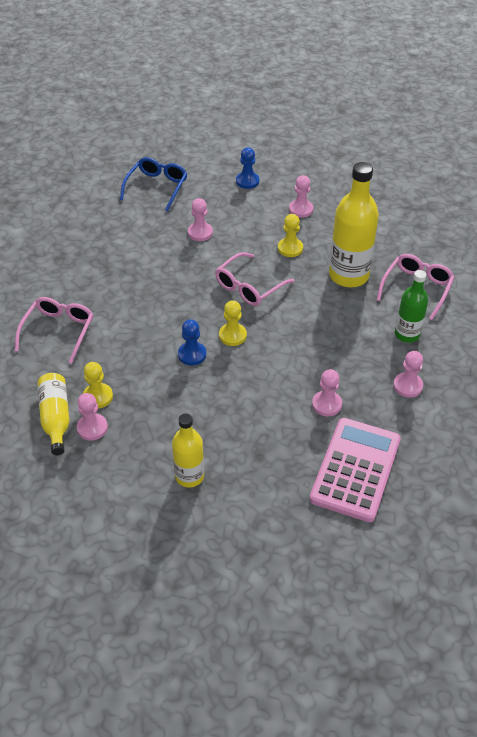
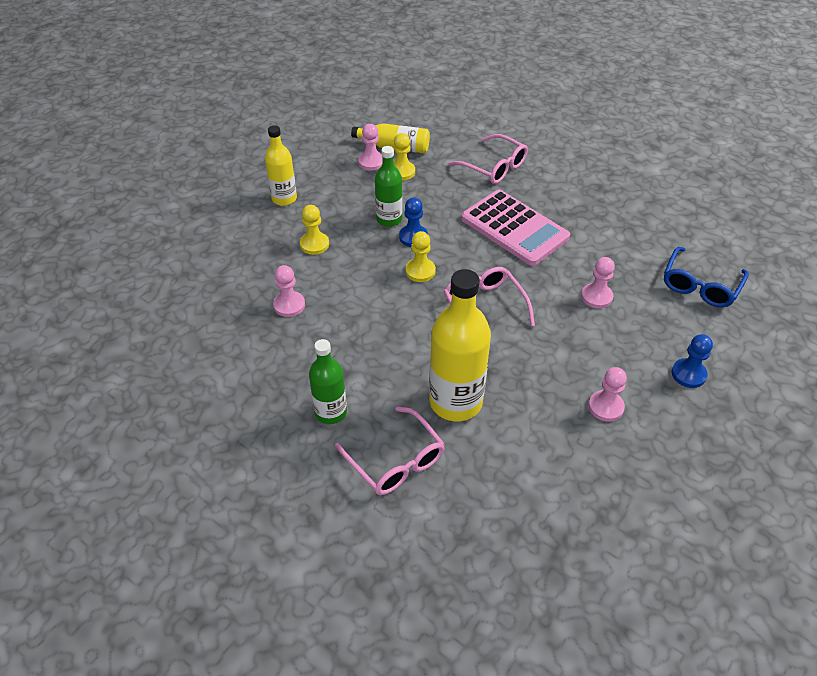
camera: 115 degrees right, 0 degrees up
(157, 187) = (700, 285): blue glasses -> blue glasses turned 75 degrees clockwise
(177, 380) = (389, 219): none -> green bottle
(290, 248) = (532, 366): yellow pawn -> yellow pawn (314, 244)
(355, 469) = (207, 295): pink calculator -> pink calculator (514, 228)
(407, 386) = (264, 377): pink pawn -> none

